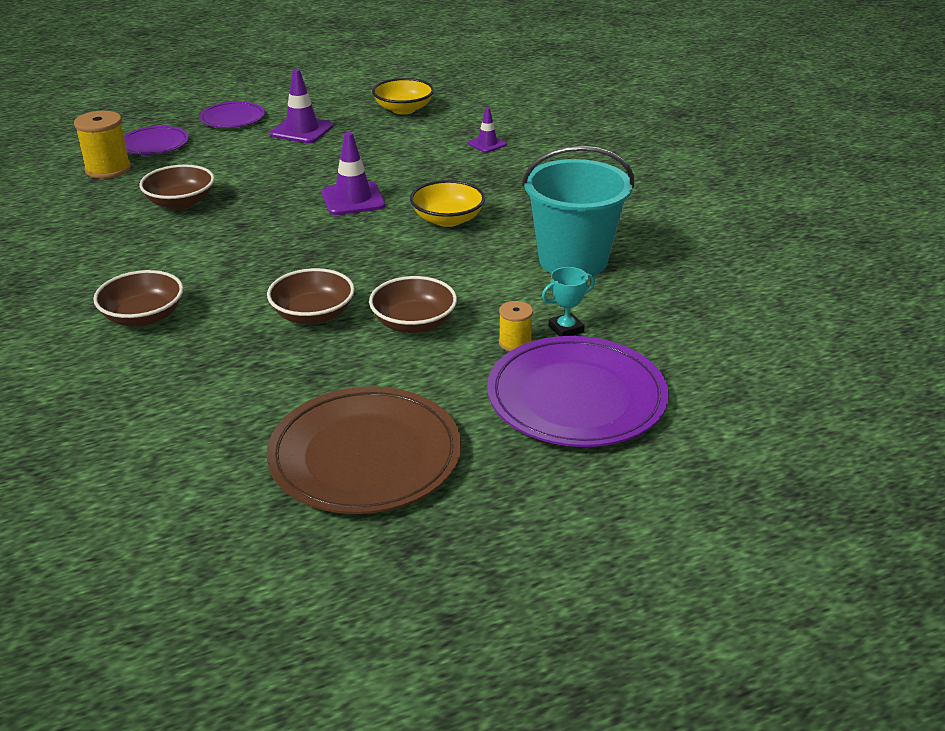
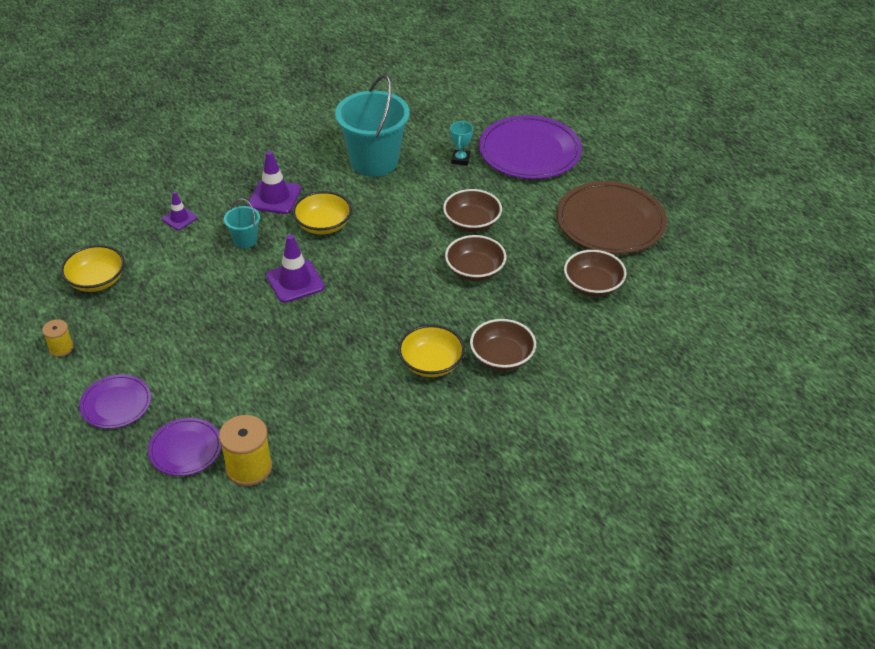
camera: 100 degrees left, 10 degrees up
(169, 269) = (431, 363): none -> yellow bowl
(180, 202) = (315, 390): brown bowl -> brown bowl (593, 285)
(302, 130) = (148, 343): purple traffic cone -> purple traffic cone (274, 197)
(437, 175) = (245, 240): none -> turquoise bucket
(515, 343) = (481, 178): yellow spool -> yellow spool (61, 348)
(566, 329) = (460, 159): turquoise trophy -> turquoise trophy turned 45 degrees clockwise

